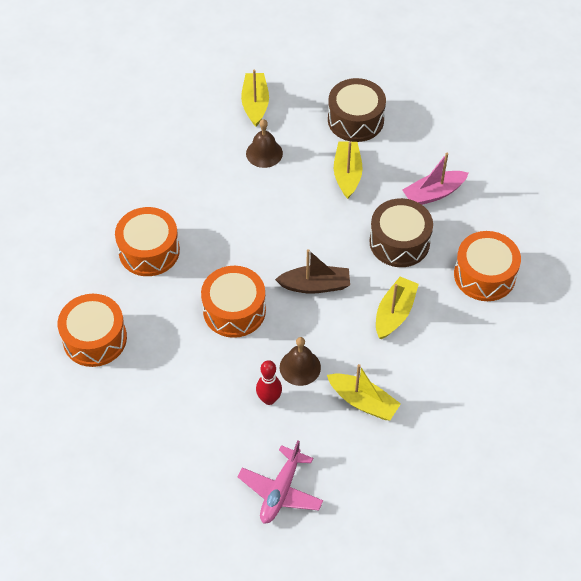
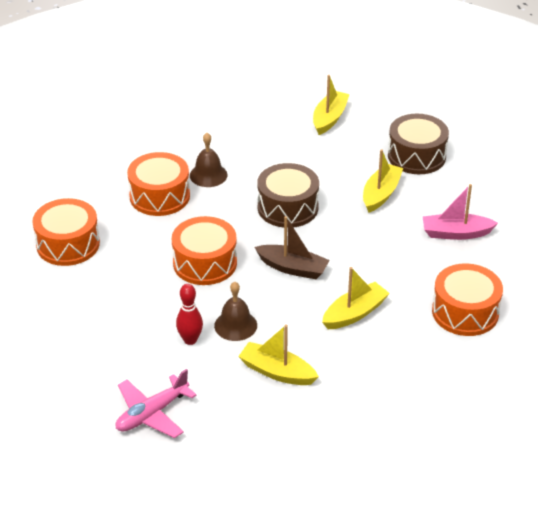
camera: 25 degrees right, 15 degrees down
(264, 153) = (313, 156): brown bell -> brown bell (208, 175)
(363, 401) = (277, 372): yellow boat -> yellow boat turned 150 degrees clockwise
(399, 242) = (396, 260): brown drum -> brown drum (288, 208)

